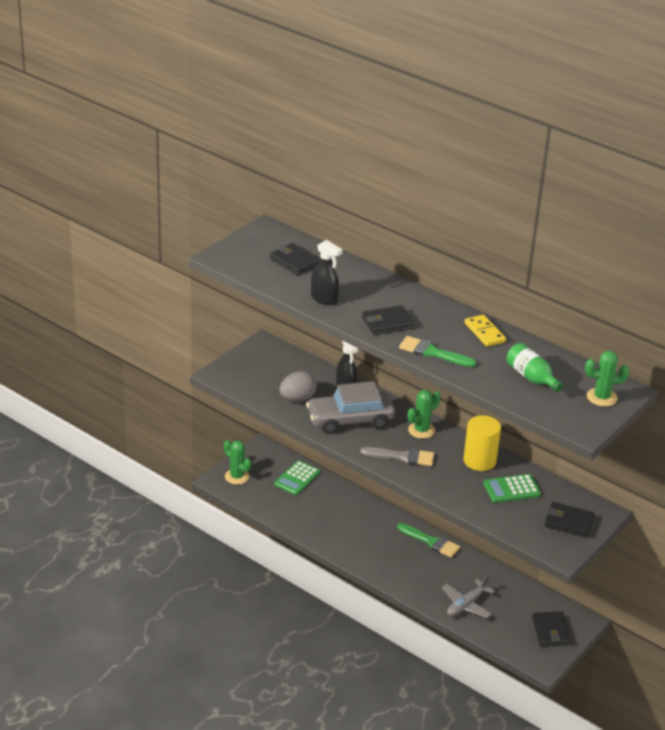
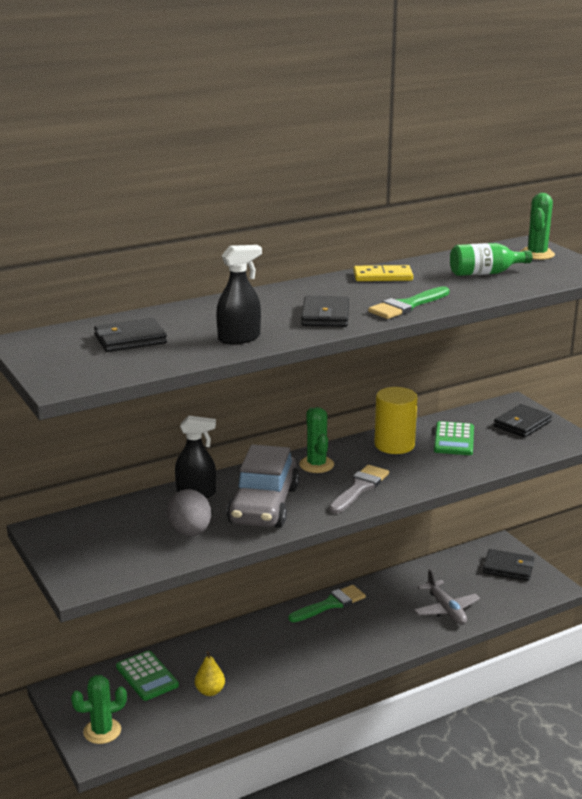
camera: 65 degrees left, 10 degrees down
(299, 510) = (210, 691): none -> yellow pear

